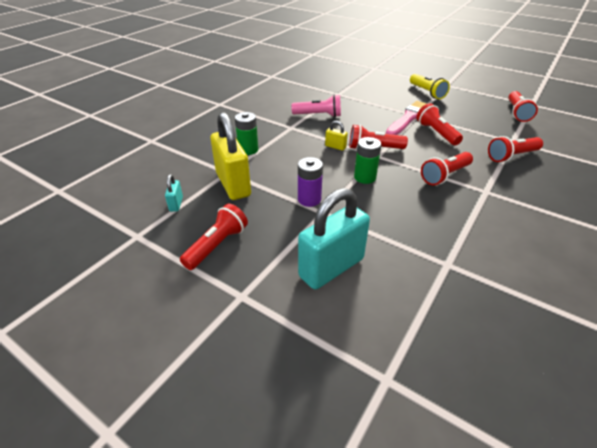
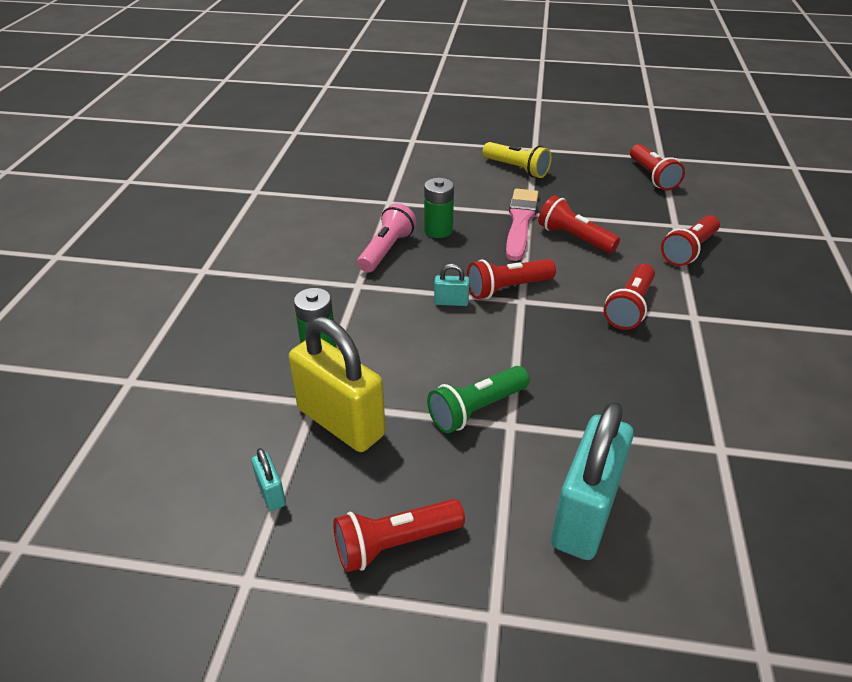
camera: 25 degrees left, 0 degrees up
(217, 245) = (395, 544): red flashlight -> red flashlight turned 120 degrees counterclockwise
(309, 199) = (476, 409): purple battery -> green flashlight
(318, 115) = (386, 250): pink flashlight -> pink flashlight turned 45 degrees counterclockwise
(335, 147) = (451, 302): yellow padlock -> turquoise padlock
(365, 177) = (528, 344): green battery -> green battery (438, 230)

